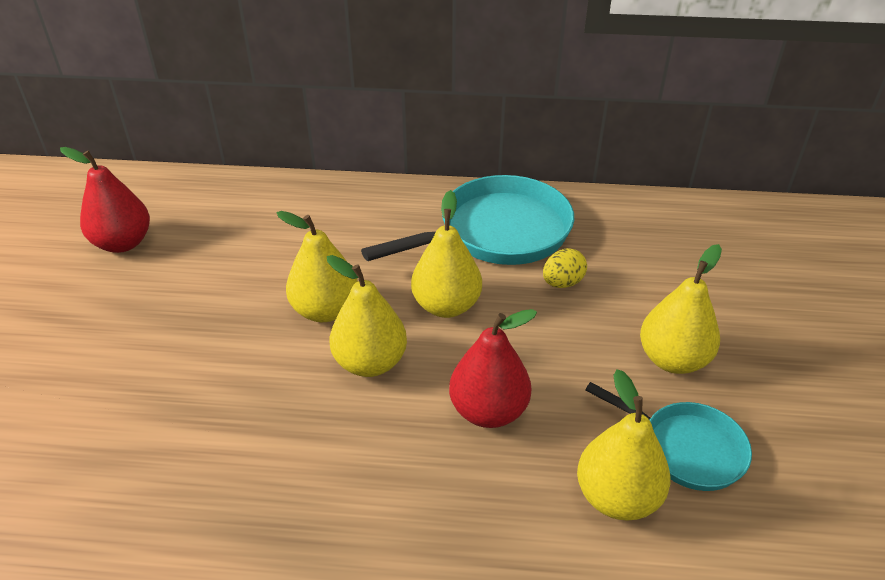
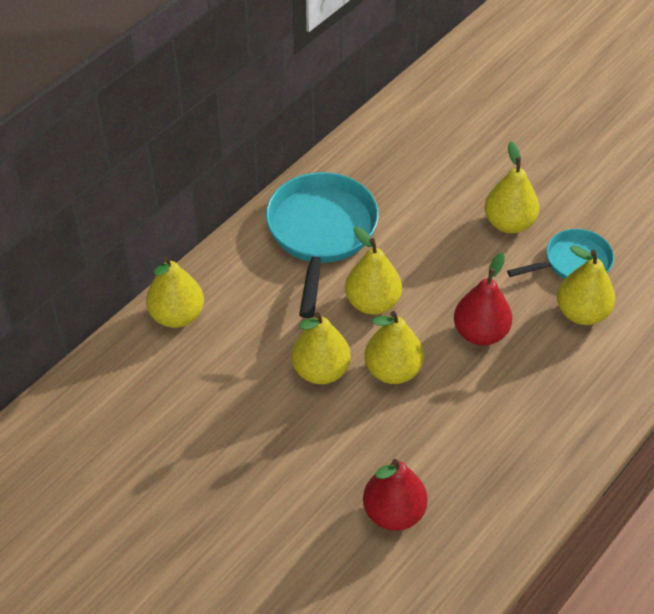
camera: 55 degrees left, 10 degrees up
(123, 243) = (124, 466): red pear -> red pear (393, 512)
(315, 197) = (177, 315): none -> yellow pear
(562, 283) = (402, 230): yellow egg -> none

